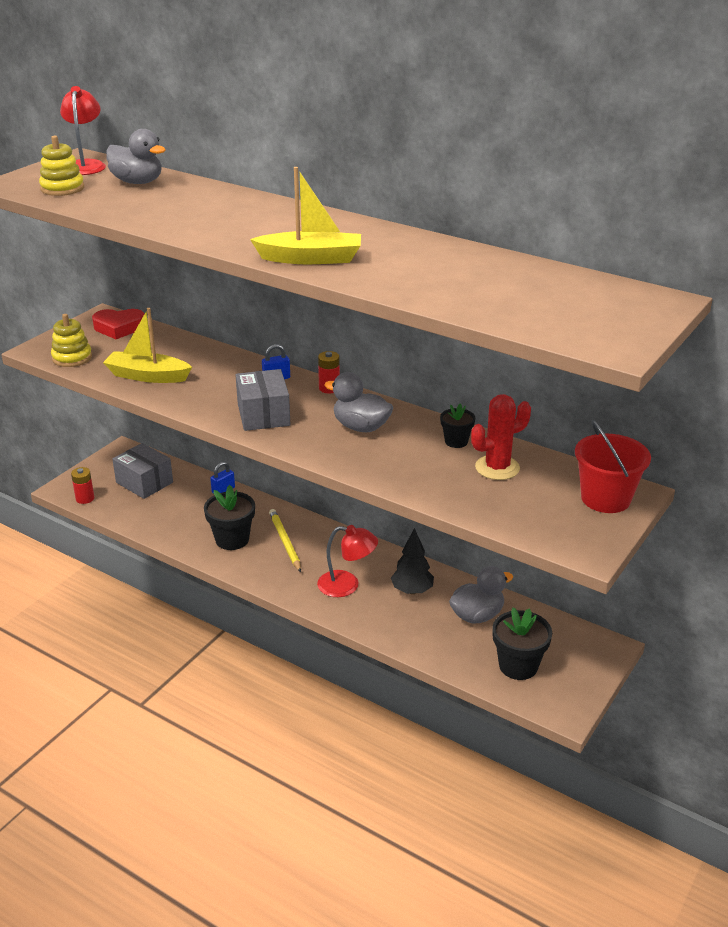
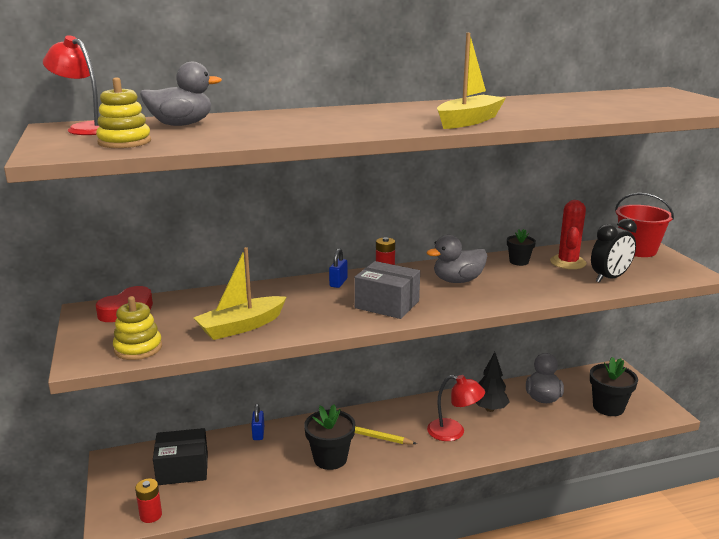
camera: 50 degrees left, 10 degrees down
(144, 482) = (182, 469): grey box -> black box
(347, 585) = (453, 432): red lamp -> red lamp turned 60 degrees clockwise
(491, 503) = (609, 278): none -> black clock

